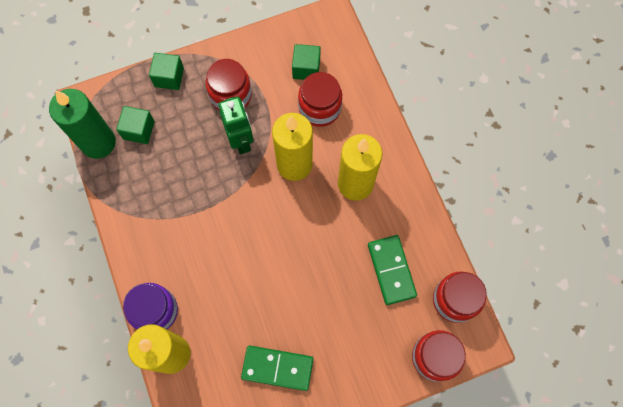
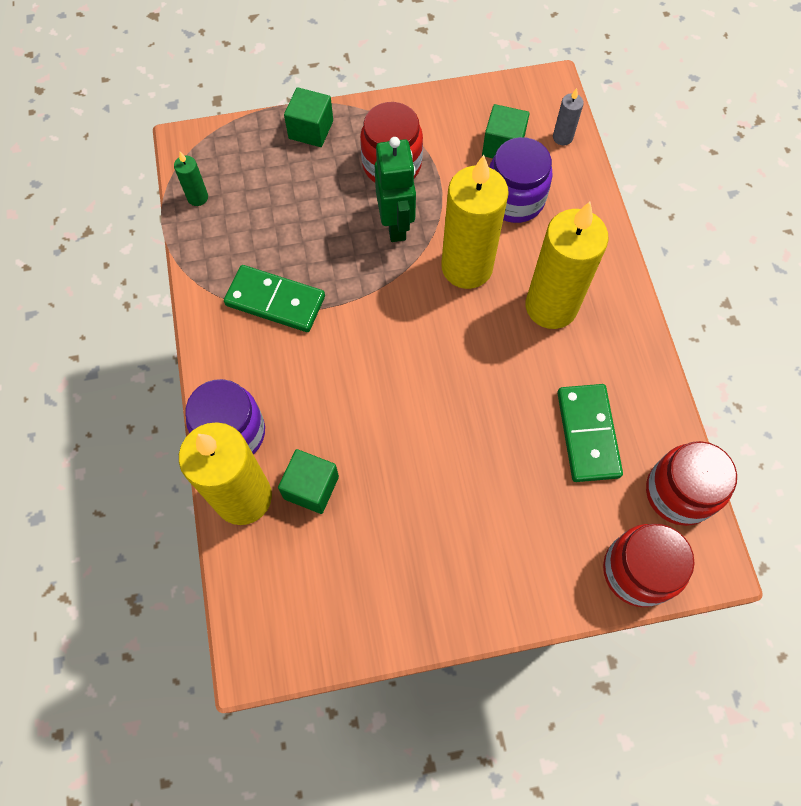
camera: 10 degrees right, 5 degrees down
(98, 142) = (197, 197): green candle -> green candle, size x0.42
(139, 130) = (256, 190): green cube -> green cube (311, 487)
(277, 368) = (396, 545): green domino -> green domino (275, 301)
(319, 108) = (514, 199): red jar -> purple jar
(346, 55) = (562, 137): none -> grey candle

